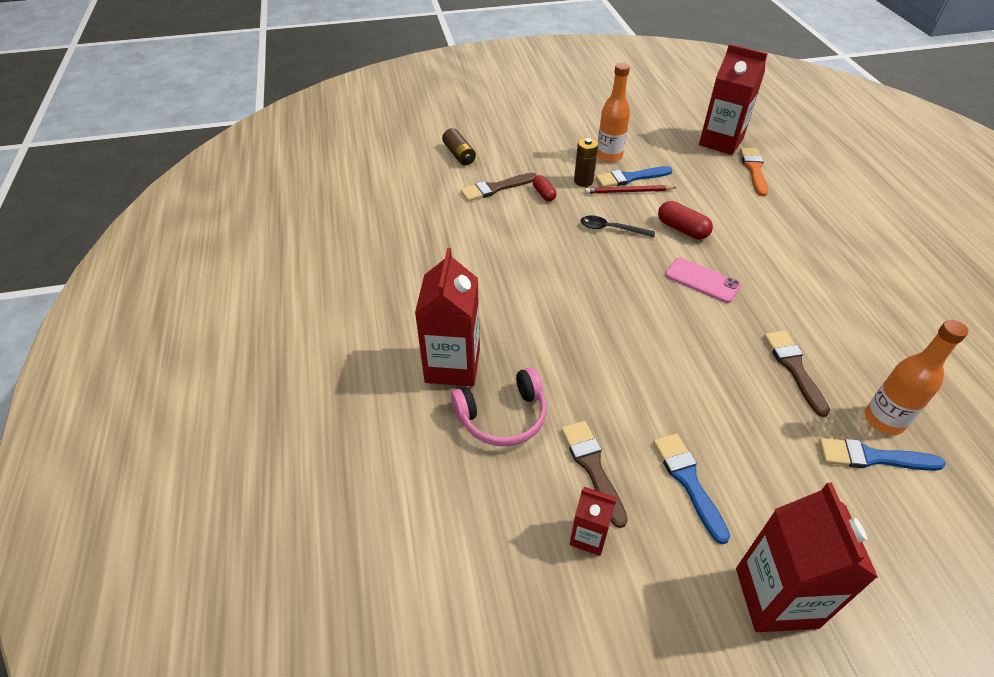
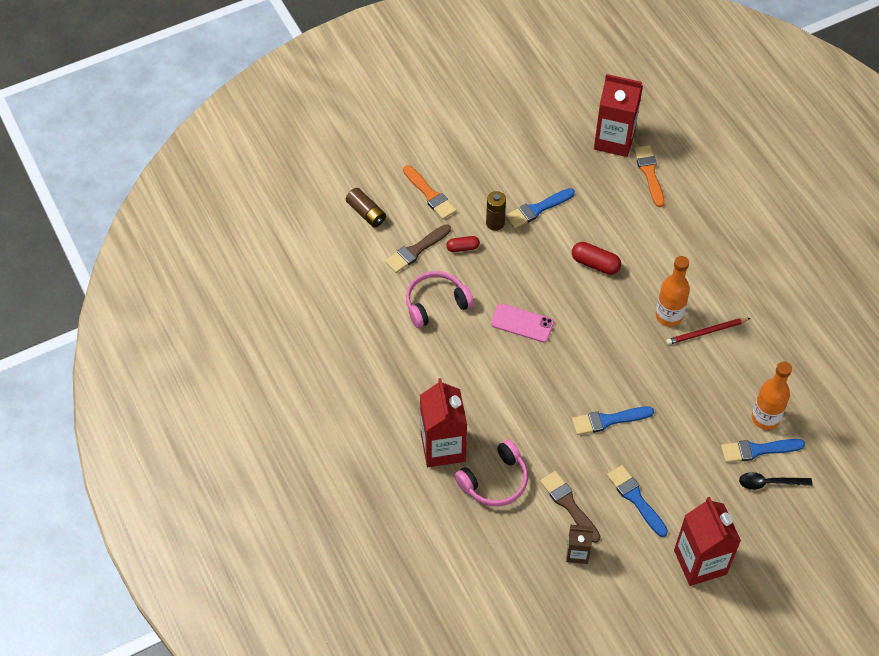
camera: 15 degrees left, 10 degrees up
(499, 232) = (436, 303): none -> pink headphones
(526, 152) = (430, 195): none -> orange brush
(544, 194) = (463, 248): red capsule -> red capsule turned 60 degrees counterclockwise
(588, 536) = (577, 553): red carton -> brown carton
(609, 156) = (511, 183): orange bottle -> orange bottle (669, 316)
(611, 229) = (533, 277): black spoon -> black spoon (769, 483)
(628, 191) = (539, 228): red pencil -> red pencil (706, 332)
(667, 379) = (608, 420): none -> blue brush
(702, 280) = (620, 318): pink phone -> pink phone (522, 323)
(794, 368) = (700, 388): brown brush -> none

